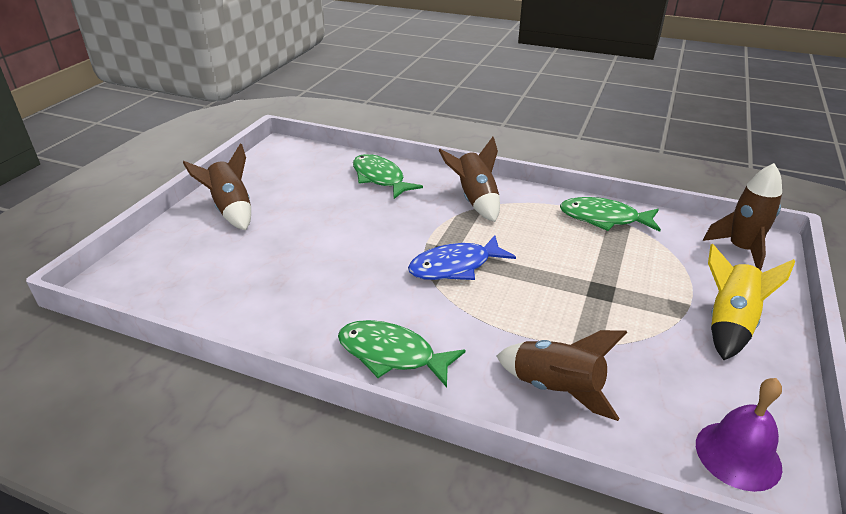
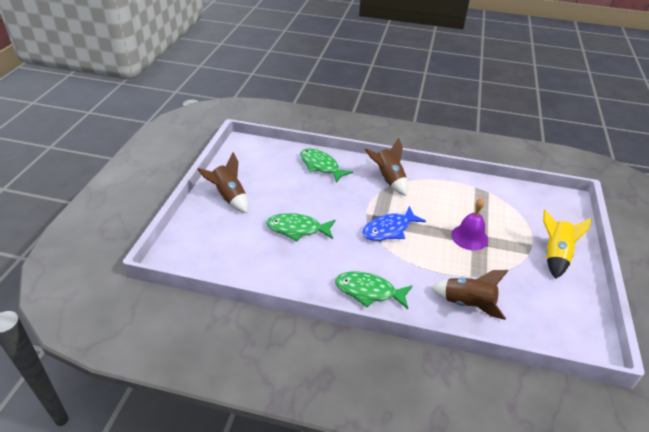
camera: 10 degrees left, 5 degrees up
(604, 219) = (472, 188): green fish -> green fish (297, 229)
(738, 455) = (569, 332): purple bell -> purple bell (469, 237)
(741, 249) = (556, 205): brown rocket -> none

